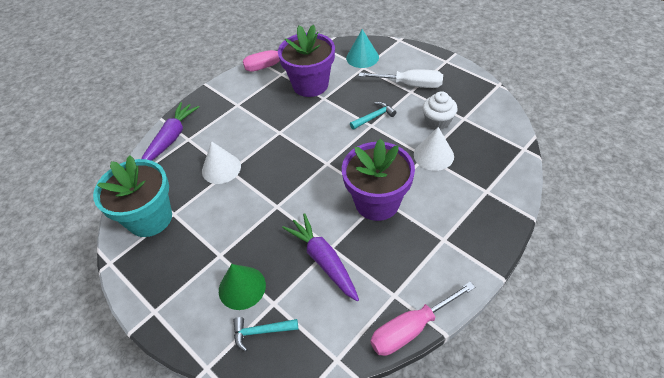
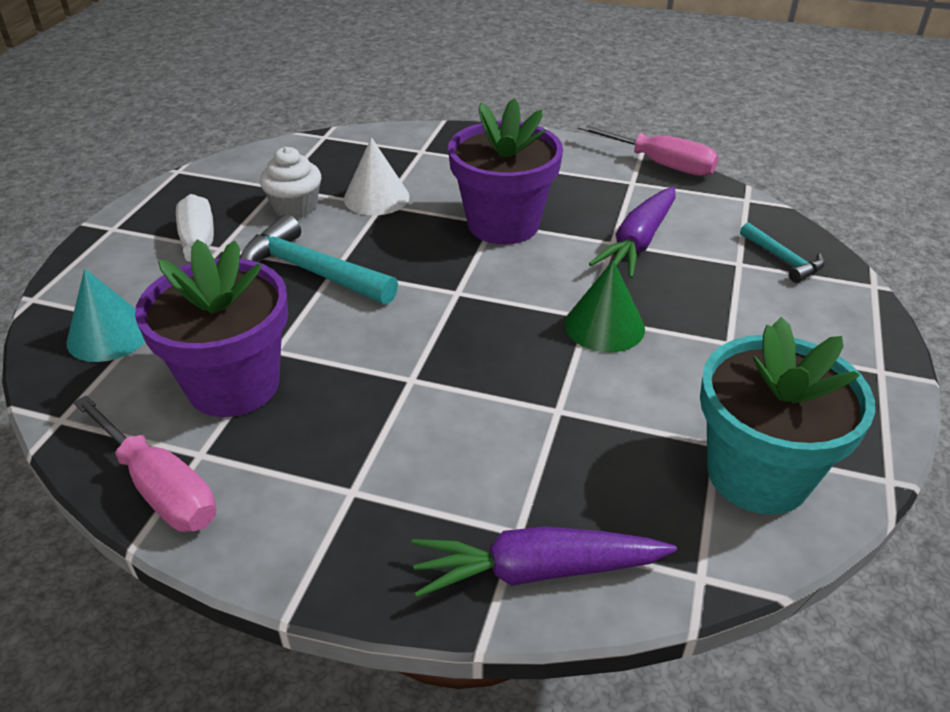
camera: 120 degrees left, 10 degrees down
(221, 168) = (562, 425): white cone -> none
(242, 287) = (750, 298): green cone -> green cone (604, 326)
(374, 117) = (310, 271): turquoise hammer -> turquoise hammer, size x1.80

